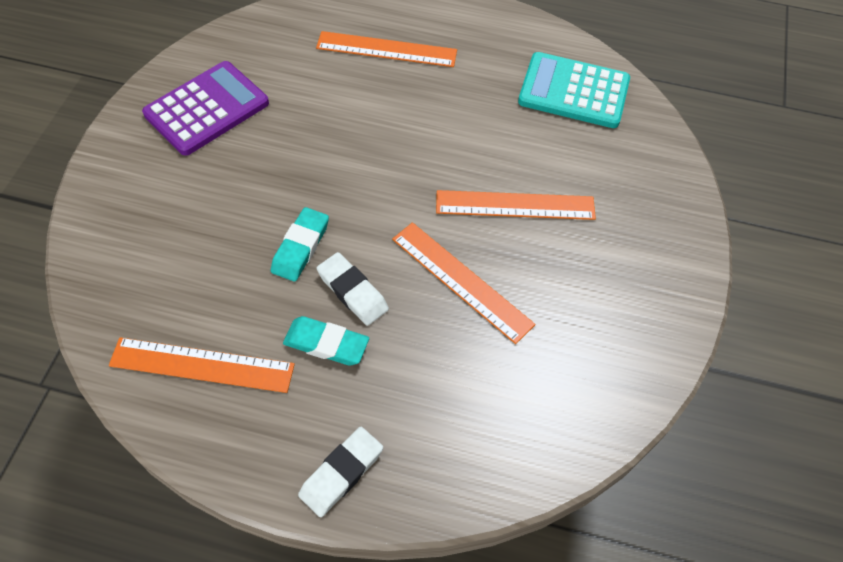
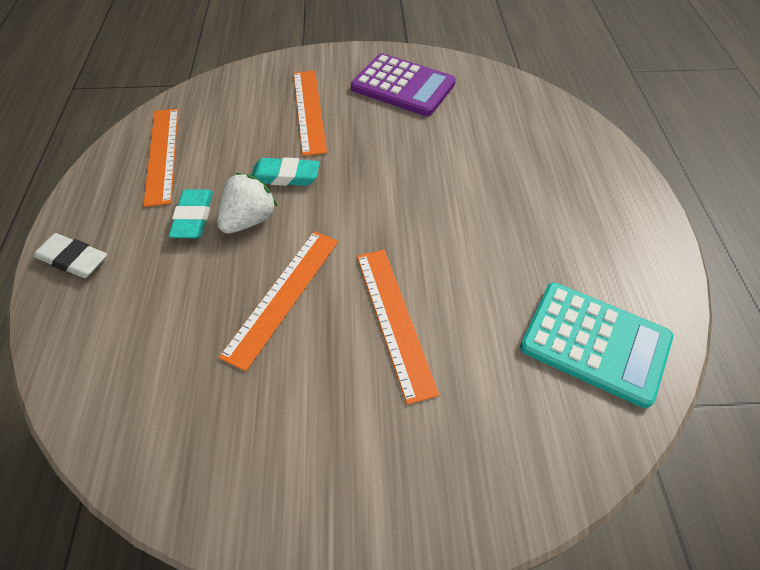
camera: 75 degrees right, 5 degrees down
(352, 292) = (249, 220): white eraser -> white strawberry
(386, 49) = (542, 170): orange ruler -> orange ruler (309, 111)
(574, 91) = (595, 343): turquoise calculator -> turquoise calculator turned 120 degrees clockwise

